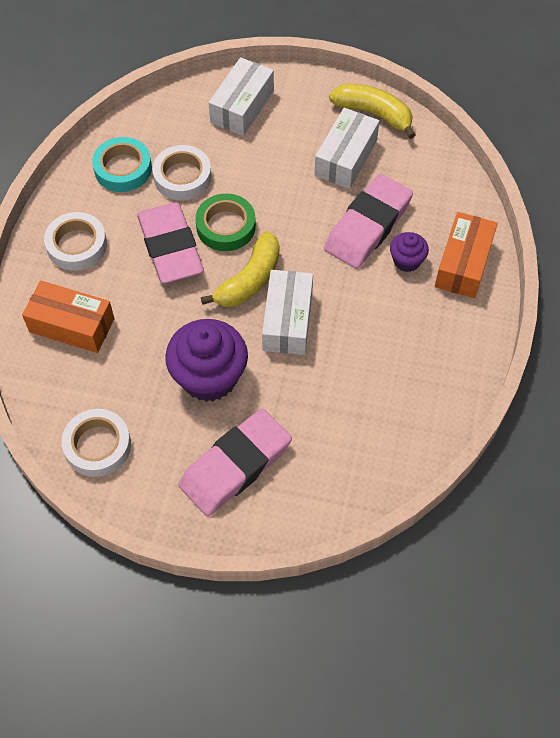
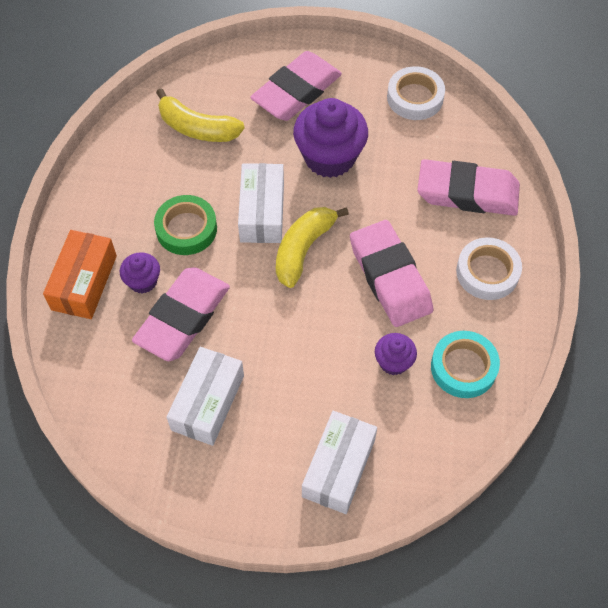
camera: 175 degrees right, 0 degrees up
(72, 325) = (467, 193): orange box -> pink eraser
(182, 177) = (393, 362): white tape -> purple cupcake
(226, 226) = (335, 305): green tape -> green tape (186, 229)
(373, 114) = (173, 470): yellow banana -> yellow banana (197, 128)

